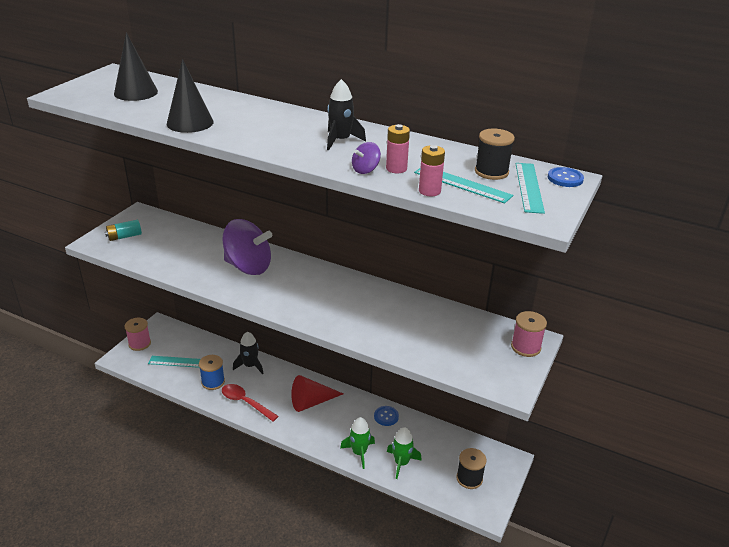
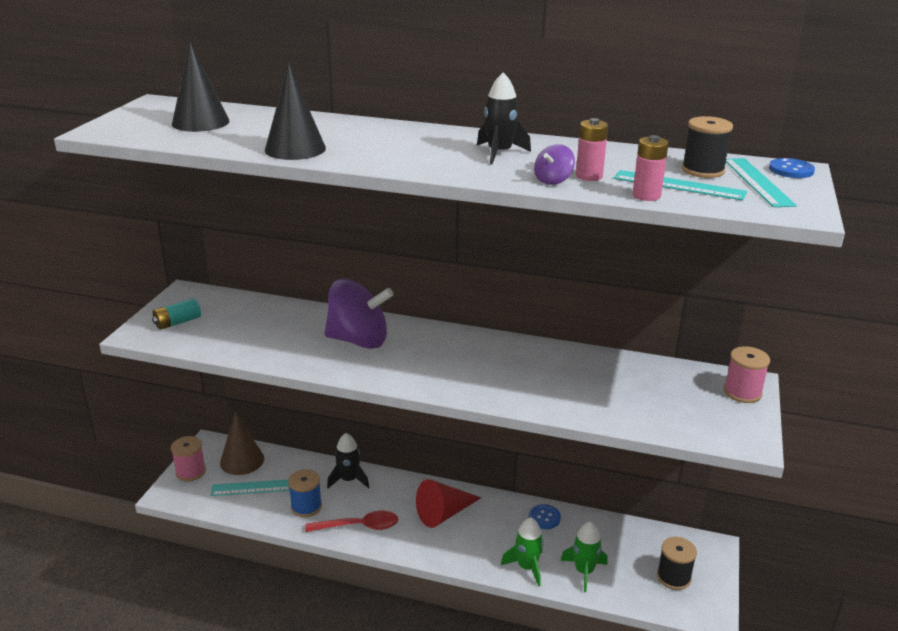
camera: 10 degrees left, 5 degrees down
(178, 340) = (242, 460): none -> brown cone
(245, 402) = (358, 526): red spoon -> red spoon turned 150 degrees clockwise

